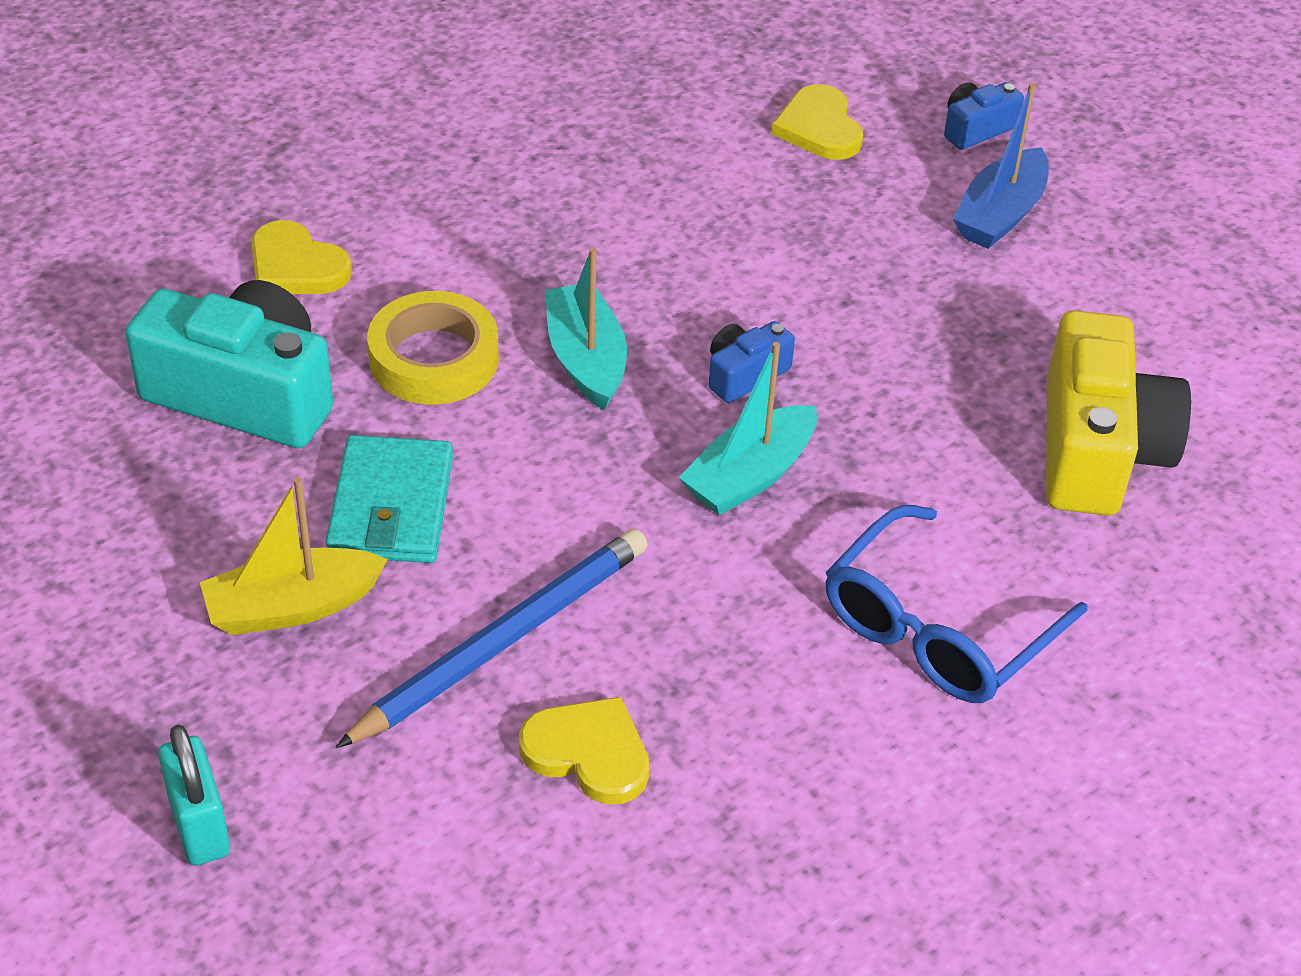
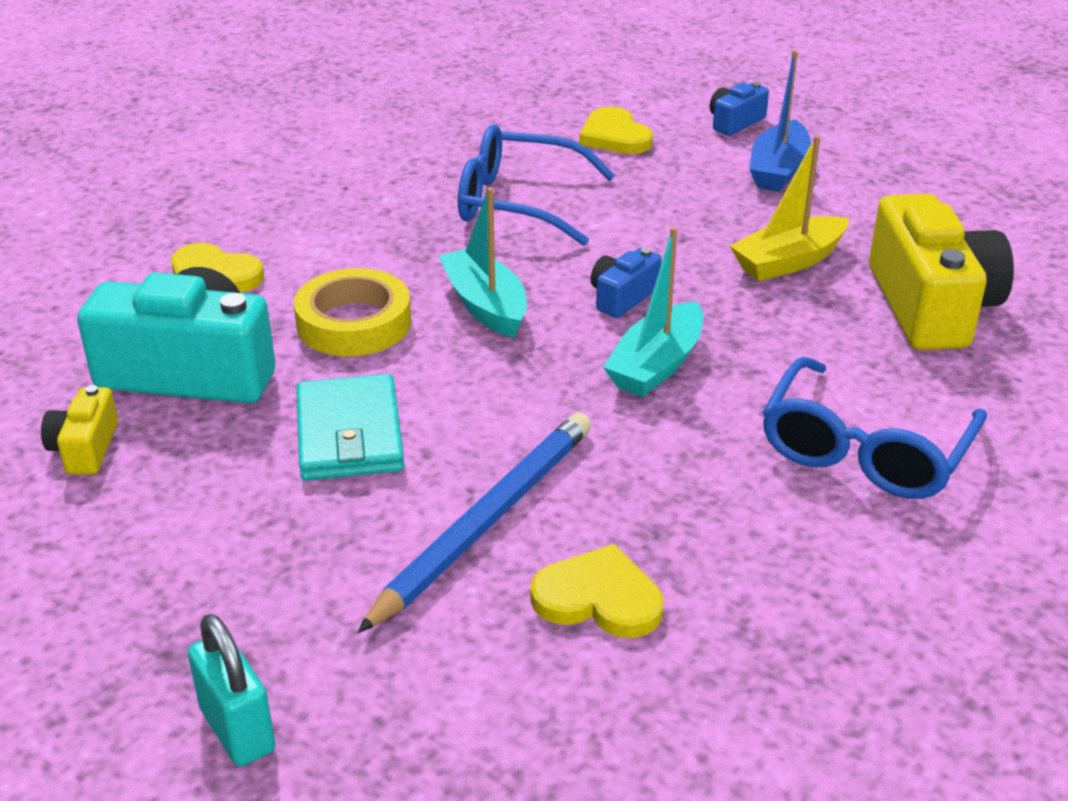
camera: 10 degrees left, 10 degrees down
(116, 474) = (85, 448): none -> yellow camera
(292, 607) = (280, 526): yellow boat -> yellow boat (788, 262)
(670, 214) = (518, 202): none -> blue glasses

